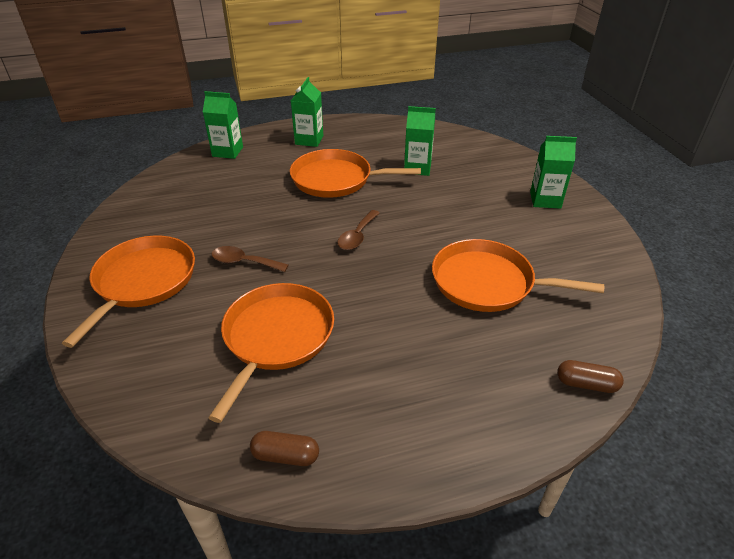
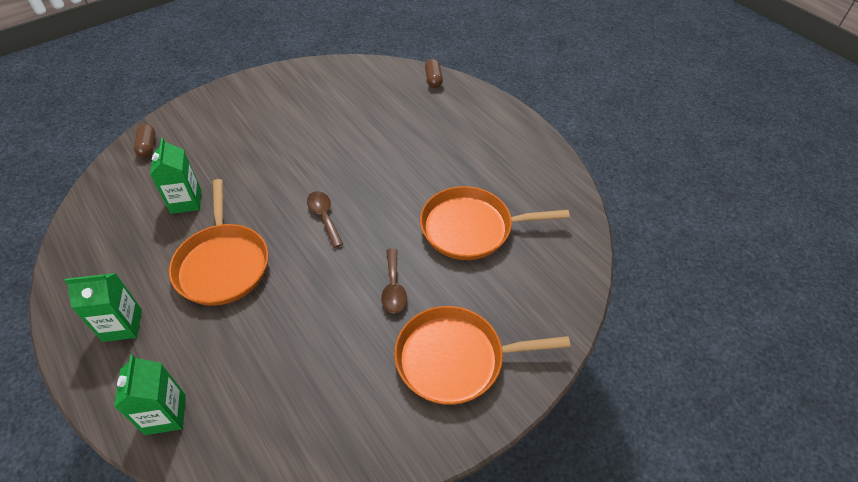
camera: 110 degrees left, 10 degrees up
(285, 456) = (557, 188): brown capsule -> brown capsule (148, 146)
(357, 236) = (324, 217): brown spoon -> brown spoon turned 120 degrees counterclockwise
(488, 283) = (358, 128): orange pan -> none
(545, 200) = (232, 109): green carton -> none

